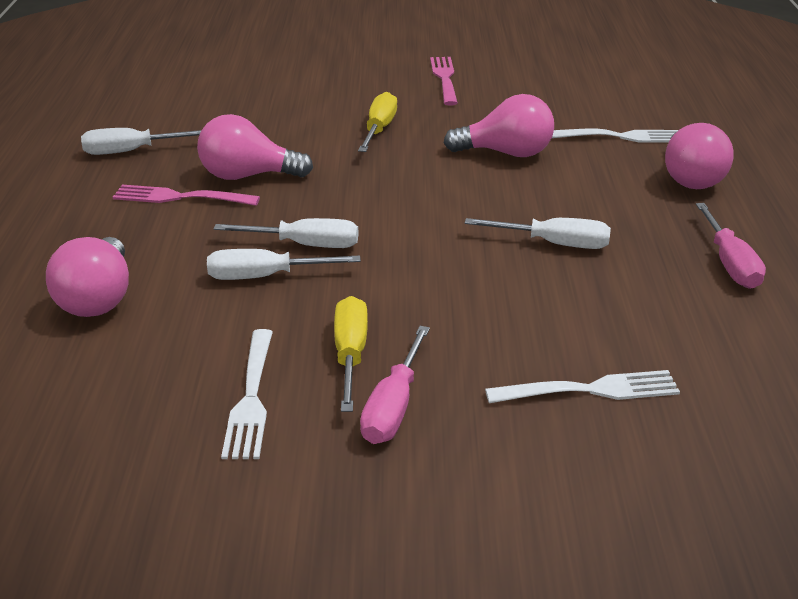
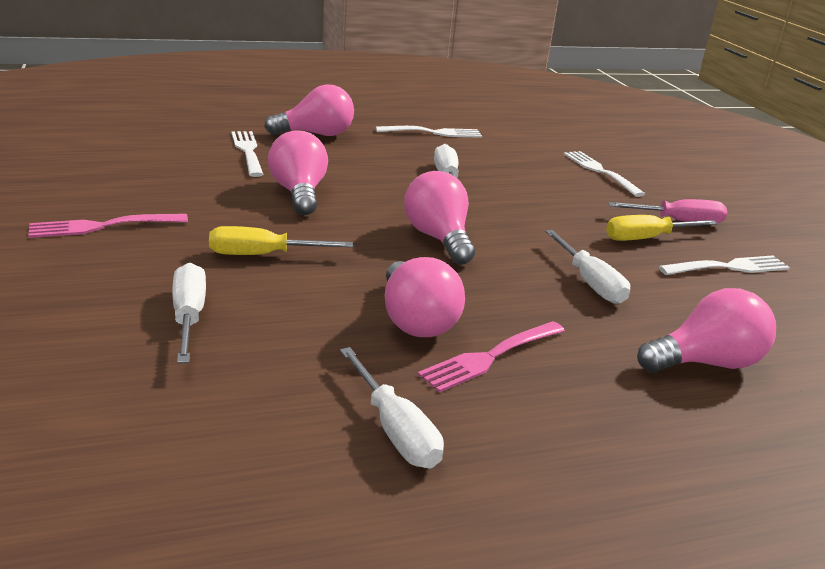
camera: 110 degrees left, 5 degrees down
(181, 197) = (491, 356): pink fork -> pink fork turned 60 degrees clockwise
(305, 245) = (526, 270): white screwdriver -> white screwdriver (189, 316)
(388, 210) = (438, 238): none -> pink light bulb
(729, 263) = (433, 133): pink screwdriver -> white fork

